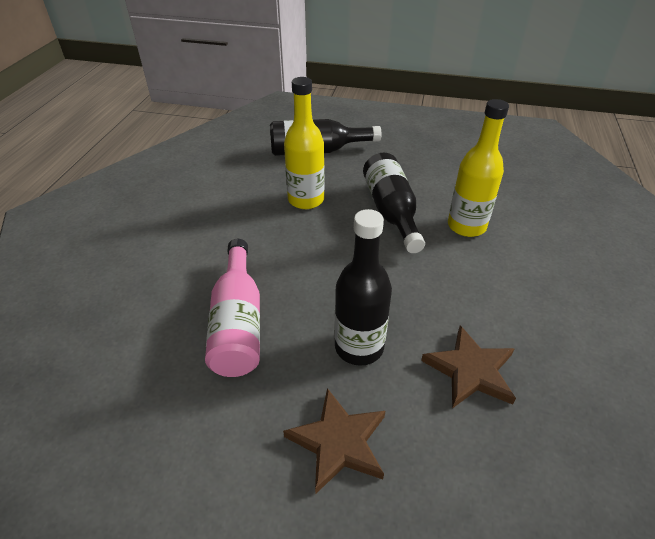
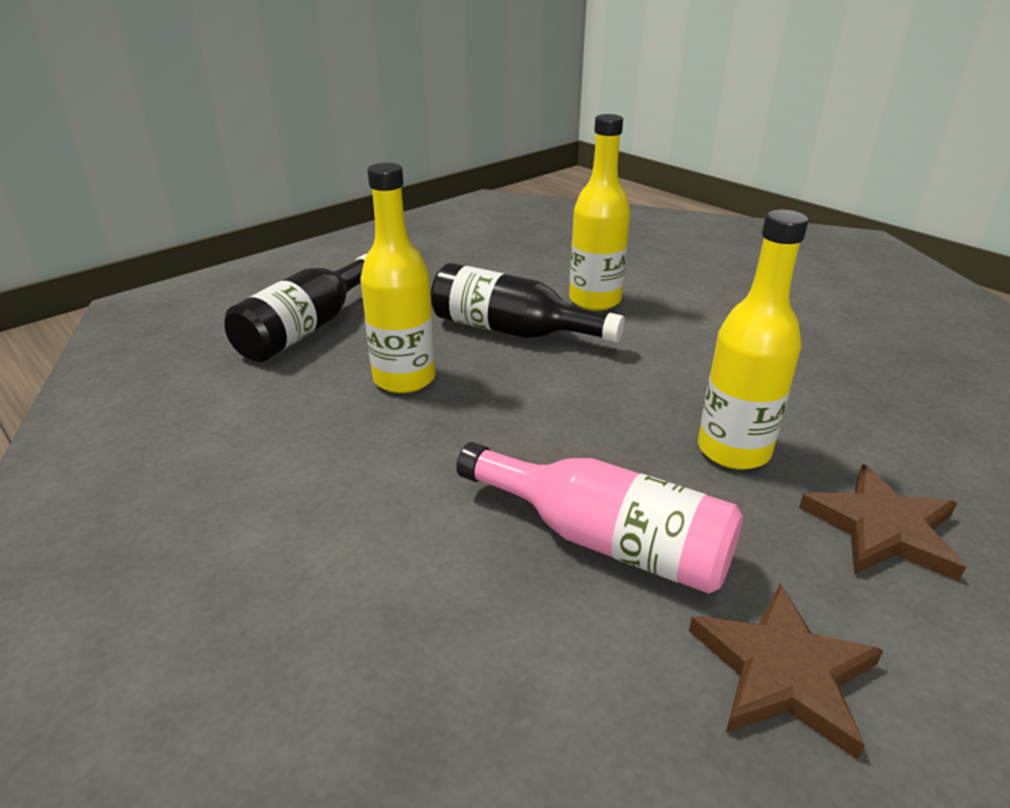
camera: 55 degrees left, 10 degrees down
(359, 347) = (733, 450): black bottle -> yellow bottle
(470, 370) = (818, 392): brown star -> brown star (782, 672)

